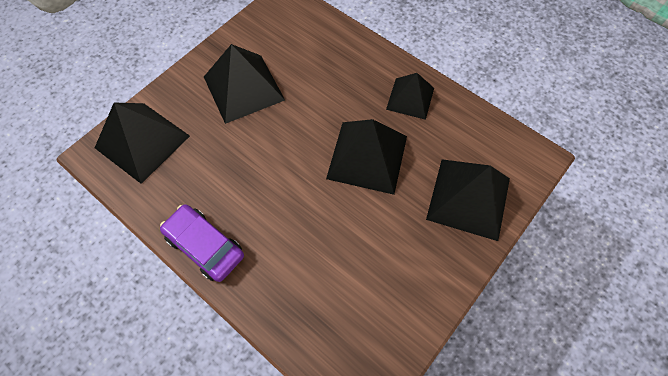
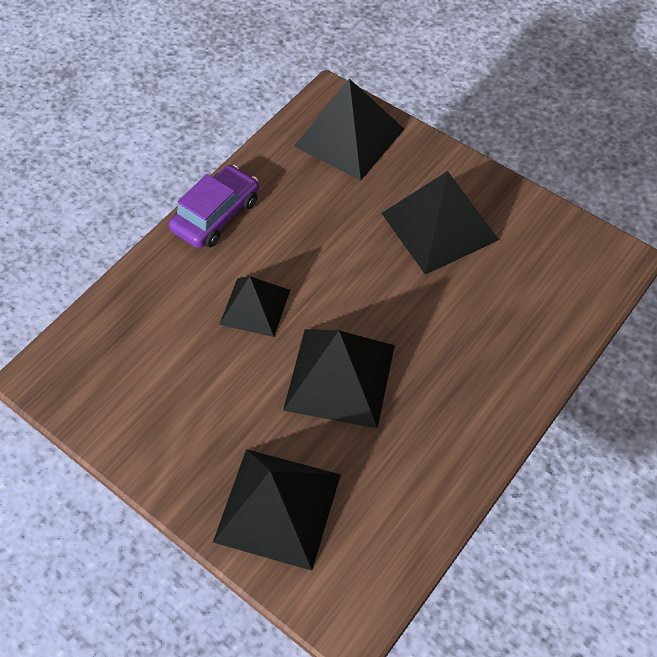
camera: 90 degrees right, 5 degrees down
(410, 98) = (445, 434): black pyramid -> black pyramid (255, 307)

